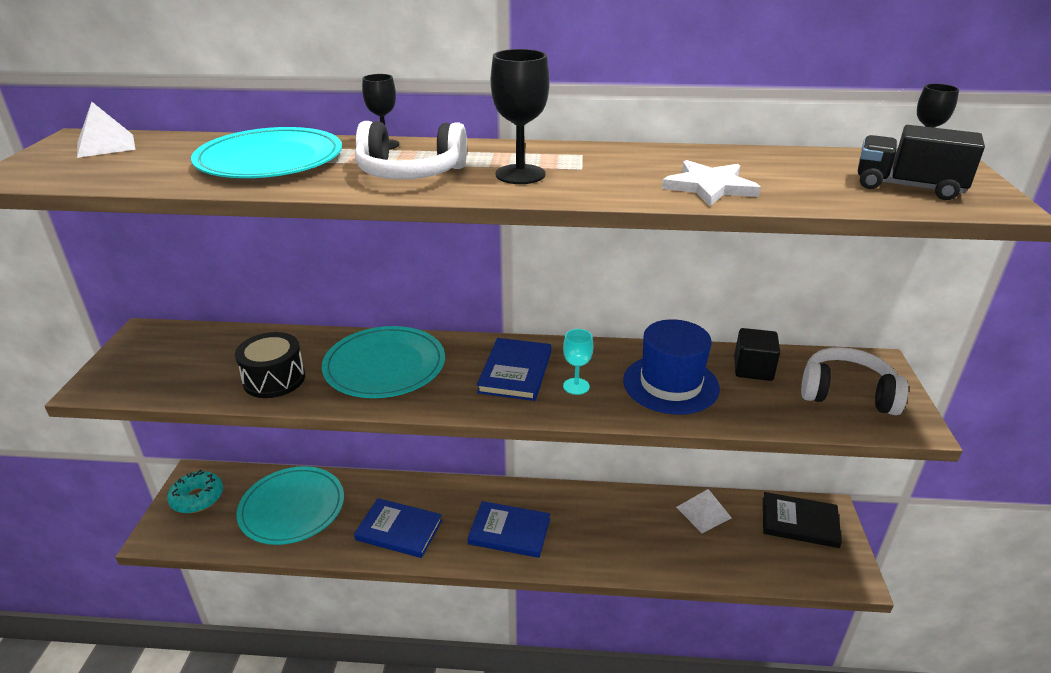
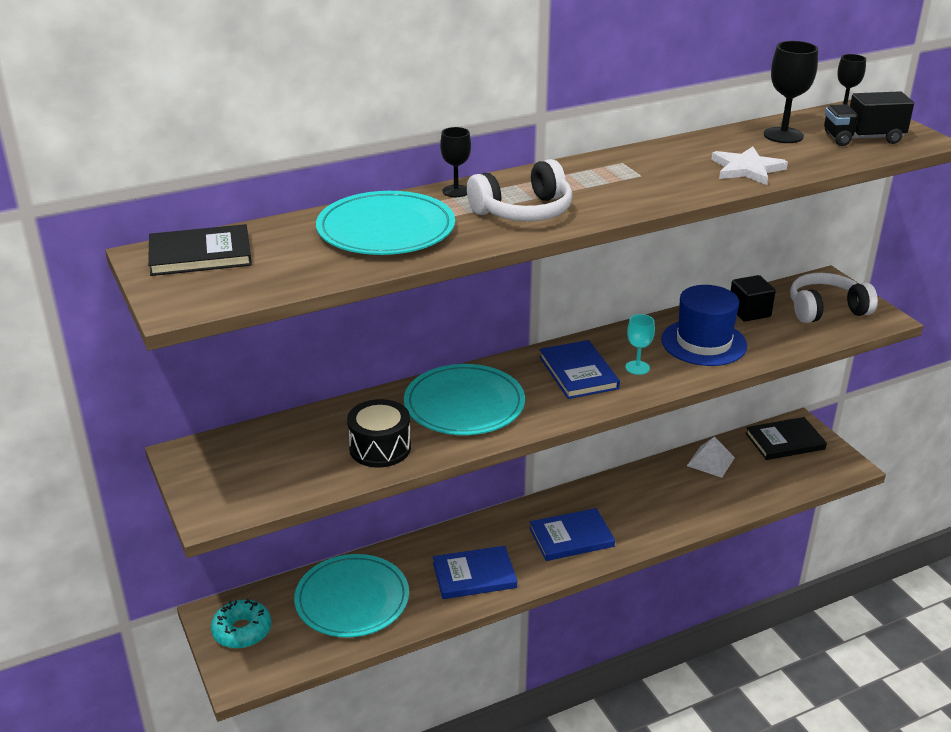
camera: 30 degrees left, 0 degrees up
(106, 145) = (200, 254): white pyramid -> black book
(520, 174) = (606, 192): black goblet -> black goblet (783, 135)

